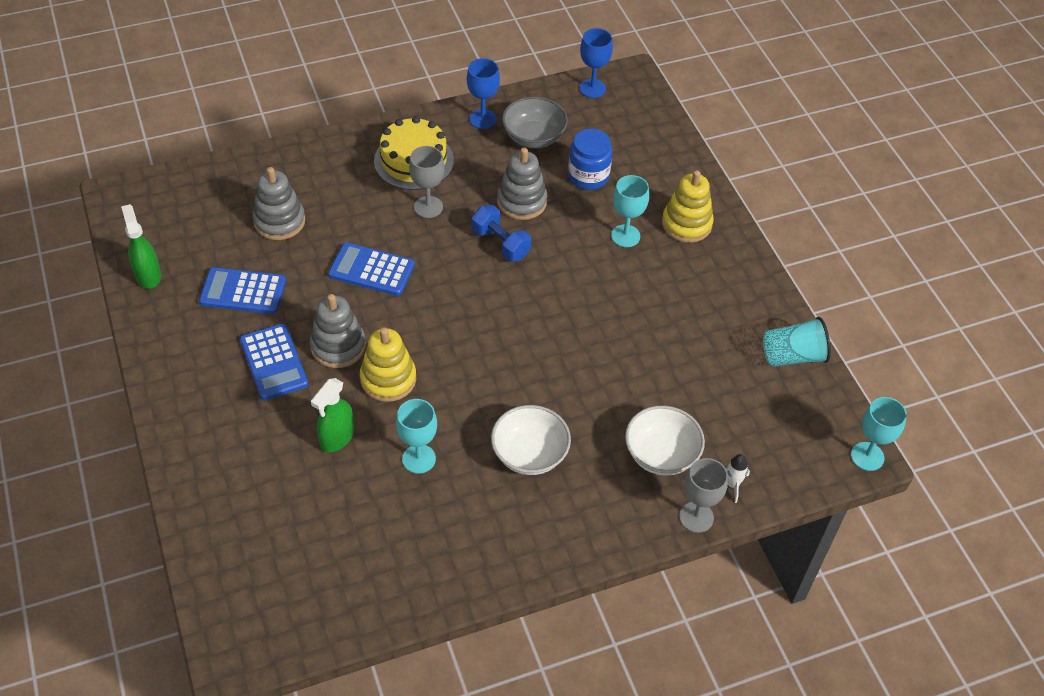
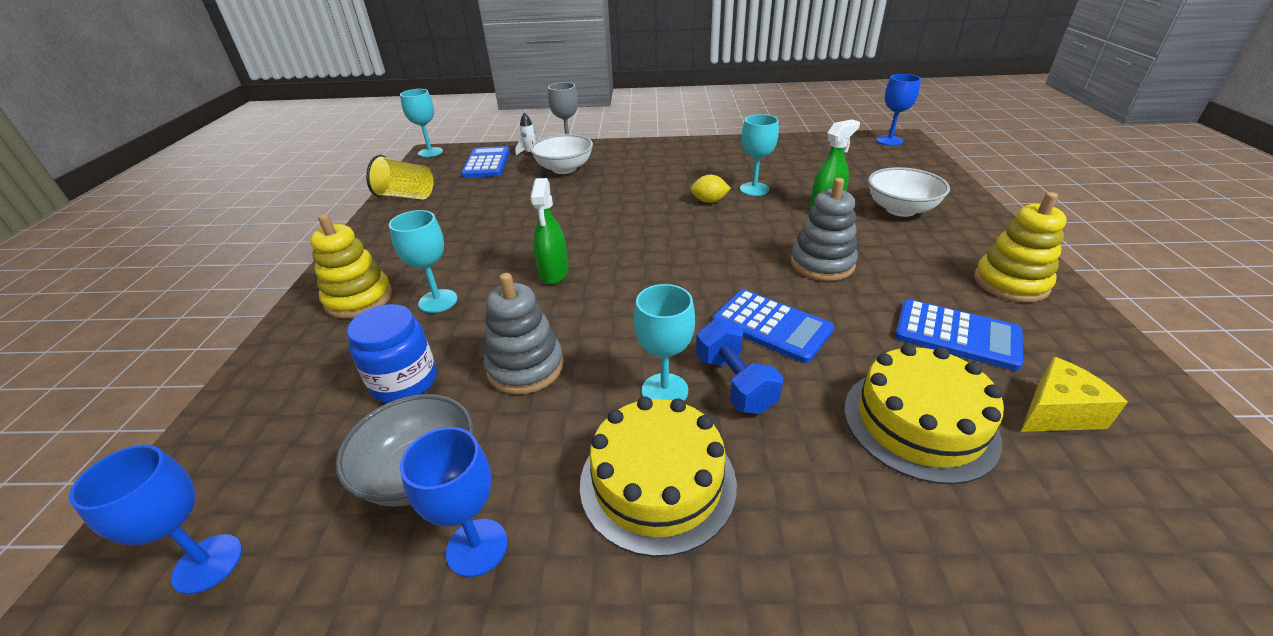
camera: 155 degrees left, 15 degrees down
(148, 275) = (1128, 384): green spray bottle -> green spray bottle (554, 273)
(199, 245) = (1057, 412): none -> yellow cheese
(250, 642) = (889, 141): none -> blue goblet
(274, 362) = (897, 263): blue calculator -> blue calculator (486, 163)
(279, 221) = (919, 422): grey stacking toy -> yellow cake
(388, 379) = (770, 233): yellow stacking toy -> yellow stacking toy (1010, 283)
(428, 207) = (664, 390): grey goblet -> turquoise goblet
(462, 422) = (709, 201): none -> yellow lemon
(500, 243) = (590, 322): blue dumbbell -> blue dumbbell (734, 383)
(529, 454) = (662, 180): white bowl -> white bowl (900, 209)
(792, 356) = (406, 196): turquoise cup -> yellow cup

